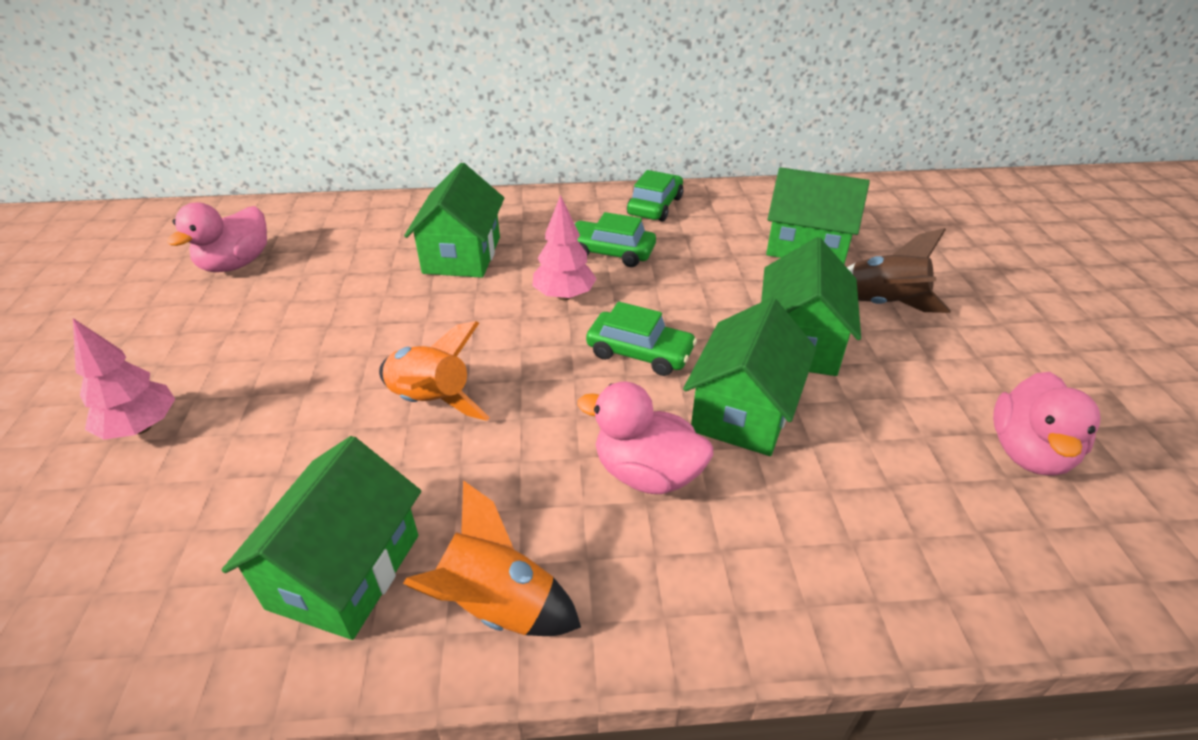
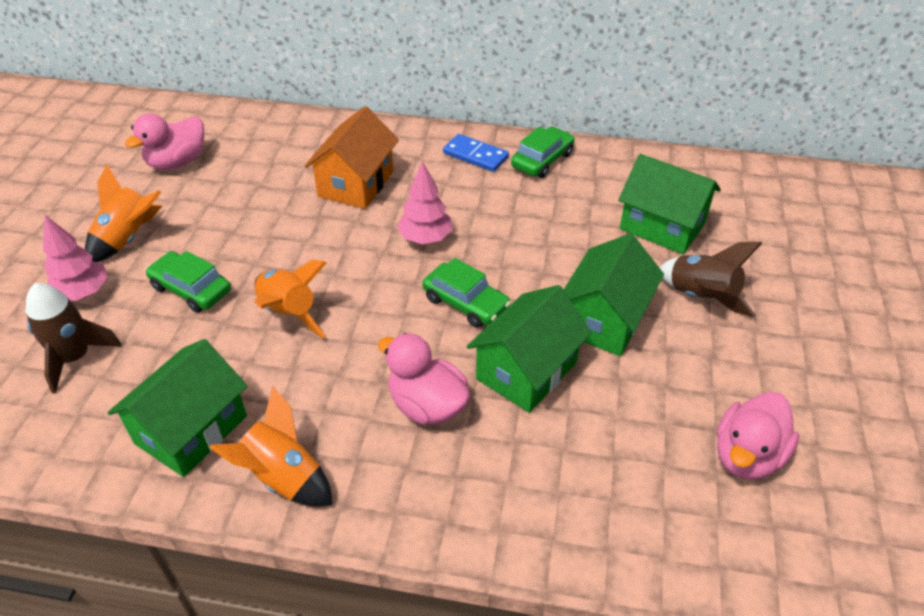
camera: 15 degrees right, 5 degrees up
(147, 511) = (75, 358): none -> brown rocket
(192, 354) = (128, 239): none -> orange rocket
(462, 255) = (356, 184): green house -> orange house
(583, 211) = (475, 155): none -> blue domino
(610, 252) = (481, 202): green car -> green car (191, 289)

